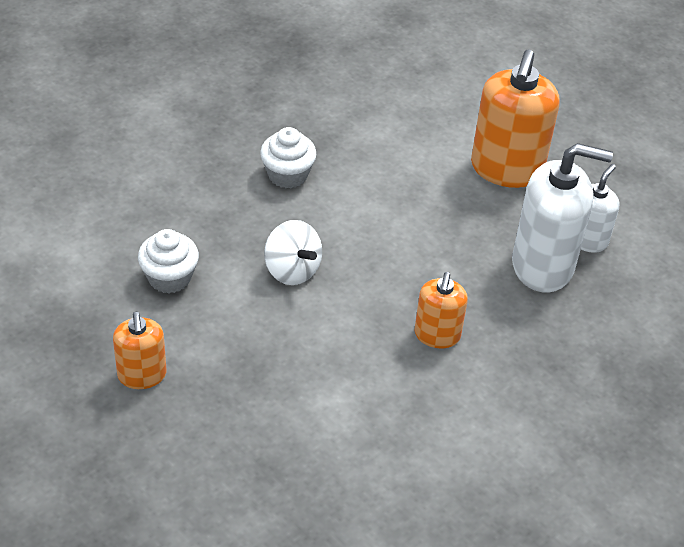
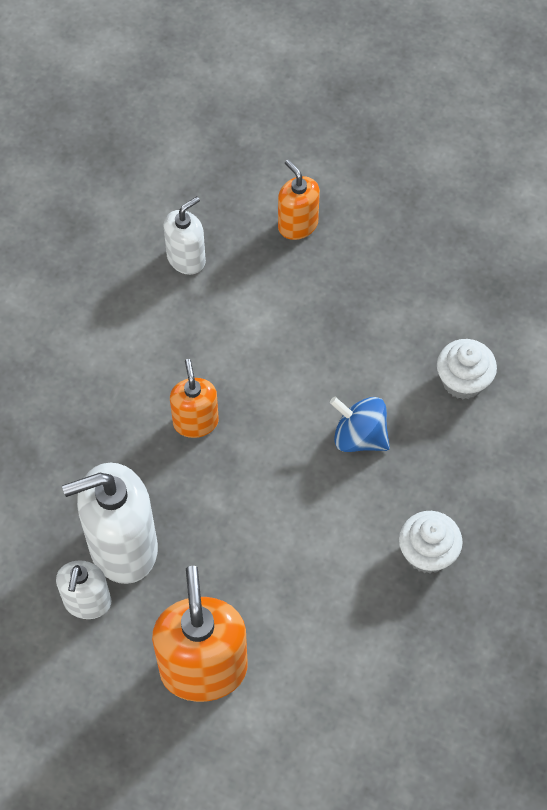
camera: 160 degrees right, 15 degrees up
(142, 375) = (423, 280): orange soap dispenser -> orange soap dispenser (297, 225)
(292, 270) = (359, 436): white spinning top -> blue spinning top
(376, 492) = (186, 259): none -> white soap dispenser

